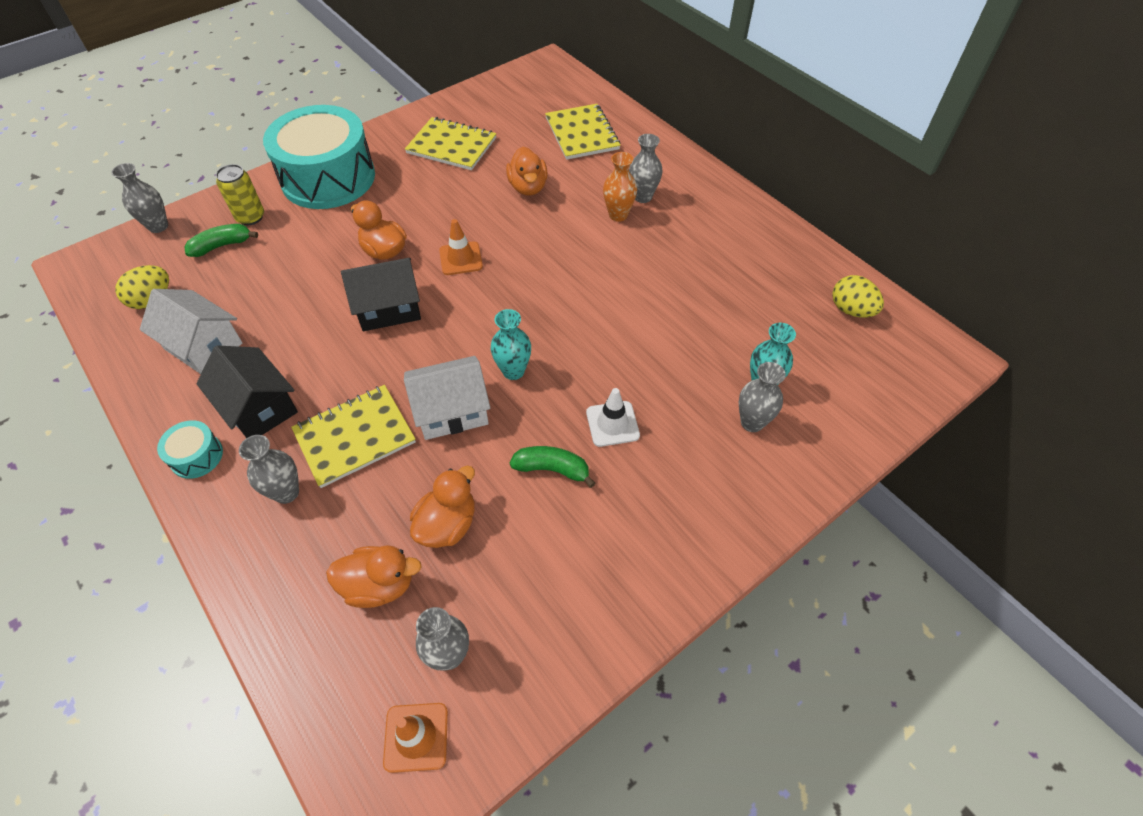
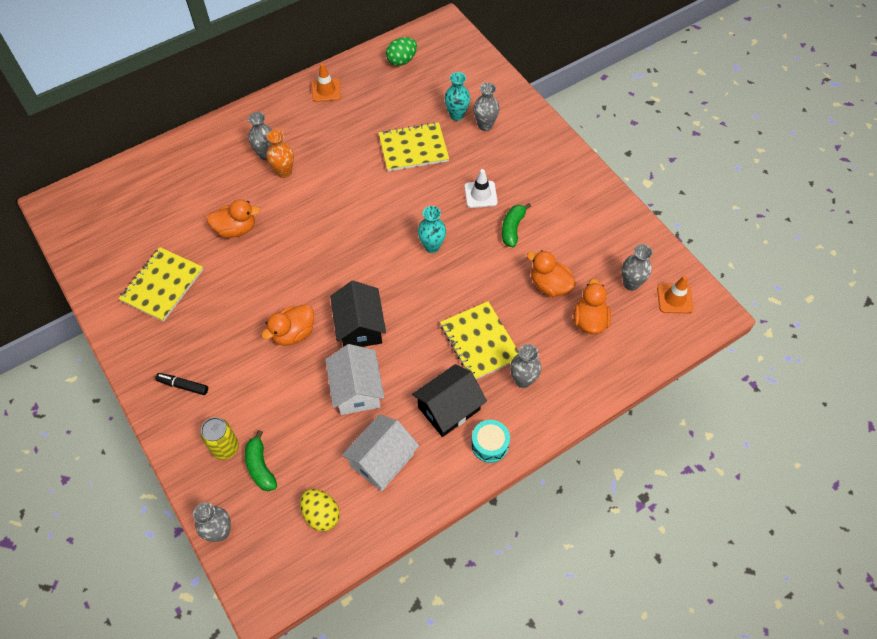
camera: 85 degrees left, 5 degrees up
(328, 178) = (183, 386): turquoise drum -> black marker
(451, 411) = (463, 283): white house -> white house (357, 390)
(461, 258) = (313, 278): orange traffic cone -> orange traffic cone (326, 90)
(582, 133) = (173, 187): yellow notebook -> yellow notebook (413, 148)
(851, 310) = (402, 60): yellow egg -> green egg

